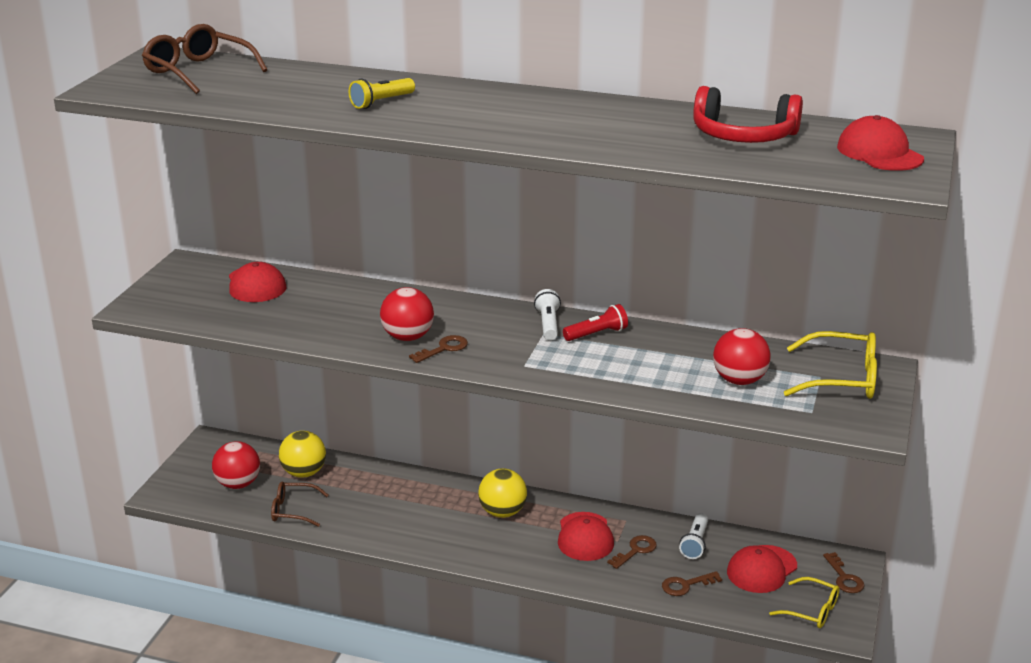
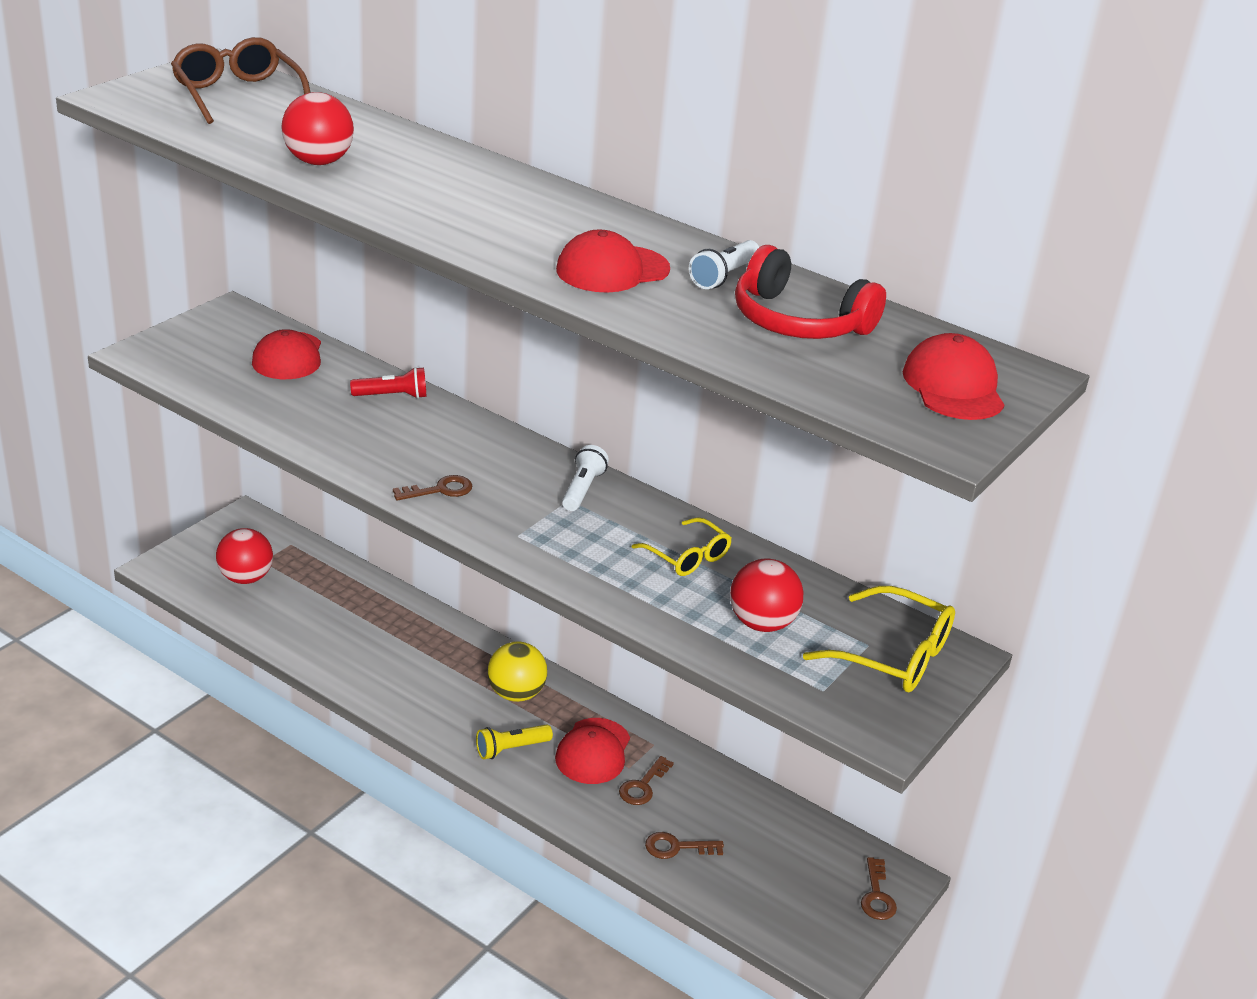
camera: 15 degrees right, 5 degrees up
(293, 510) = (286, 626): brown glasses -> none
(304, 473) = (323, 584): yellow ball -> none
(381, 102) = (404, 179): yellow flashlight -> yellow flashlight (511, 749)
(408, 337) = (409, 465): red ball -> red ball (318, 162)
(597, 334) = (631, 516): red flashlight -> red flashlight (392, 396)
(635, 550) = (642, 786): brown key -> brown key turned 150 degrees clockwise
(695, 543) = (719, 798): white flashlight -> white flashlight (724, 276)
(762, 569) = (780, 854): red cap -> red cap (612, 270)
(811, 610) = (810, 925): yellow glasses -> yellow glasses (687, 557)

